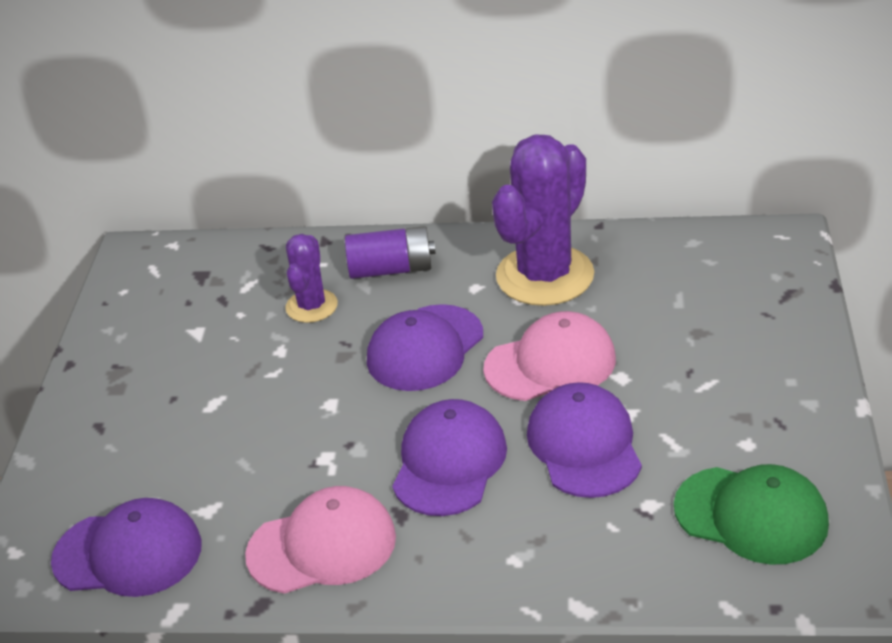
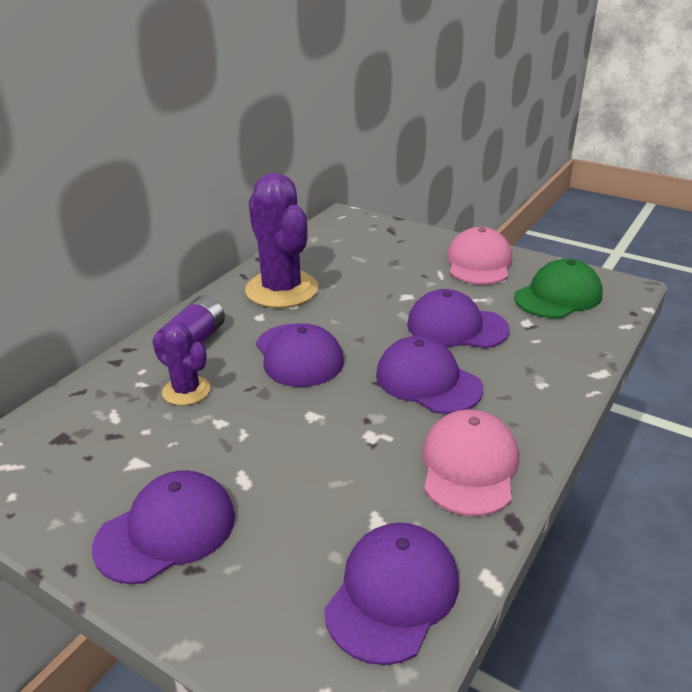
camera: 65 degrees left, 5 degrees down
(130, 391) = (166, 530): none -> purple cap
(550, 363) = (369, 314): pink cap -> pink cap (479, 263)

